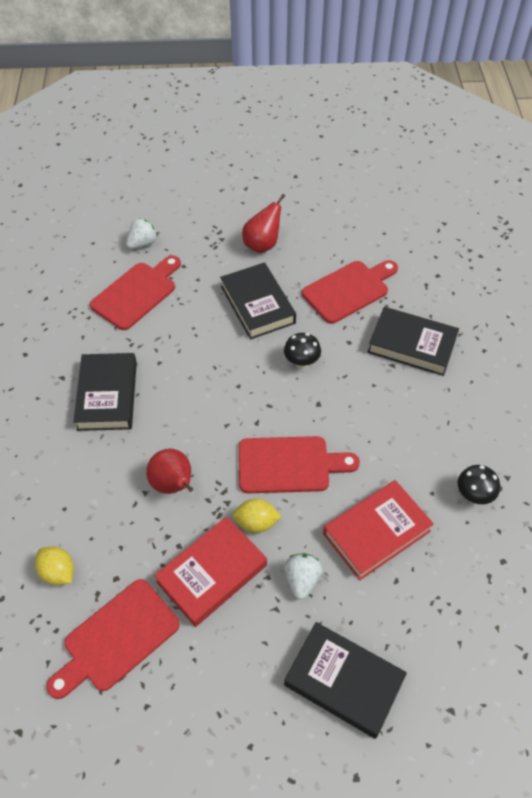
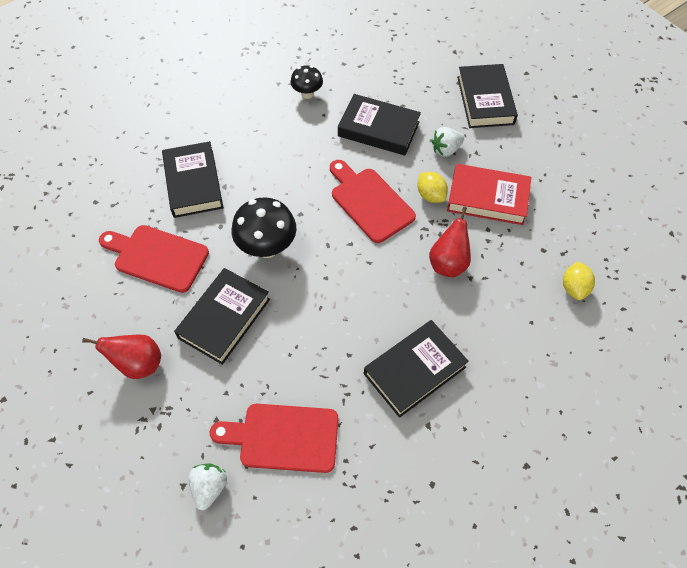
camera: 125 degrees left, 5 degrees up
(116, 638) = (575, 222): red cutting board -> none
(142, 243) = (209, 487): white strawberry -> white strawberry turned 90 degrees clockwise
(301, 362) = (267, 247): black mushroom -> black mushroom, size x1.71
(376, 532) = (378, 129): red book -> black book

